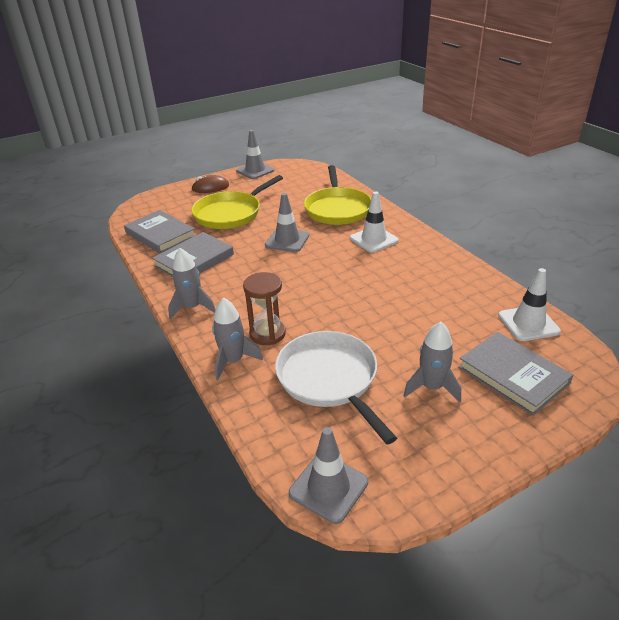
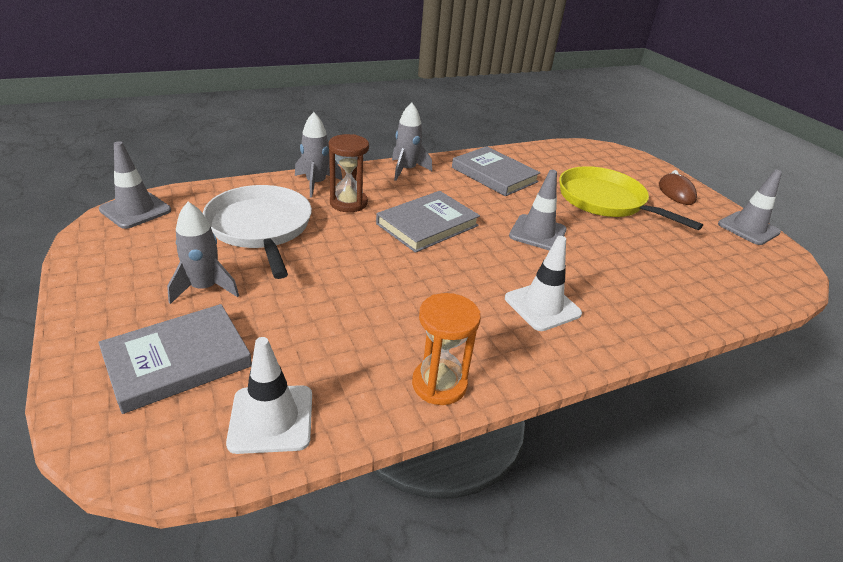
camera: 90 degrees right, 0 degrees up
(160, 234) = (549, 160): grey book -> grey book (427, 225)
(329, 379) = (260, 227): white pan -> white pan turned 90 degrees counterclockwise
(337, 209) = (638, 286): yellow pan -> none
(463, 270) = (439, 384): none -> orange hourglass

